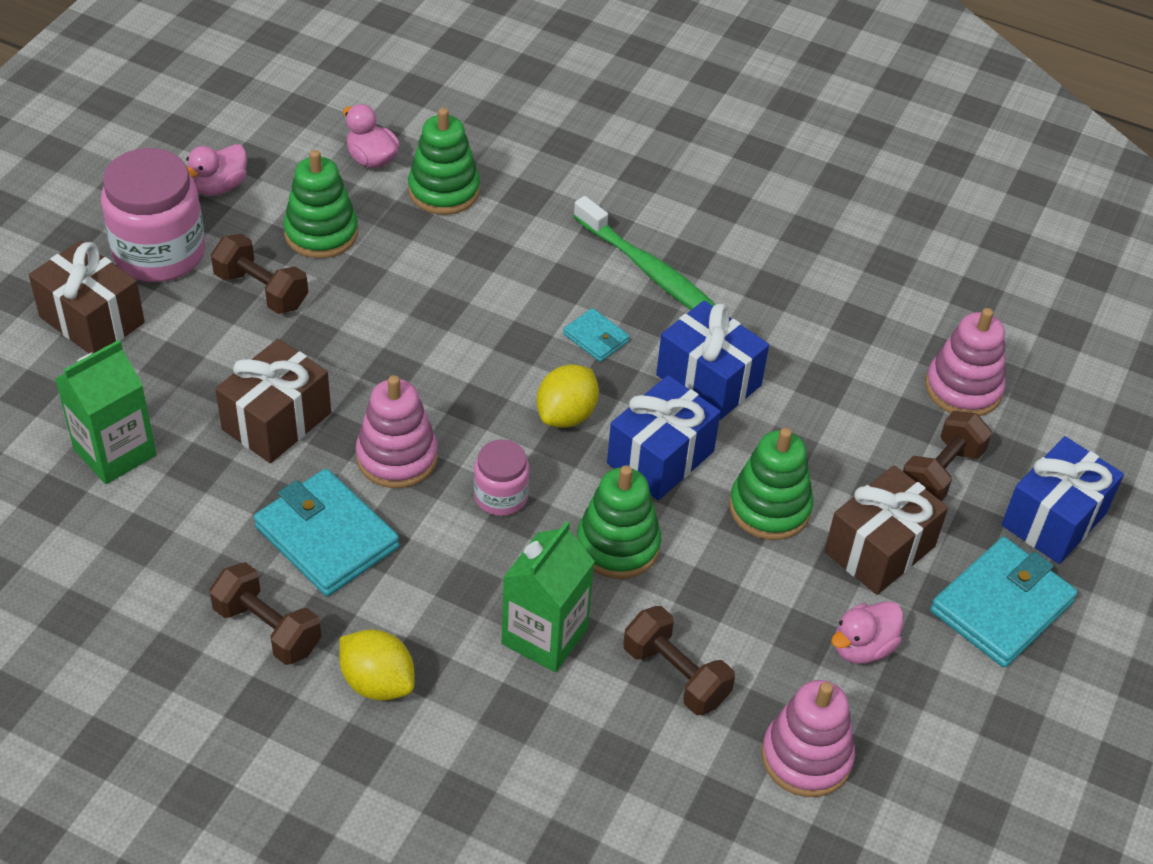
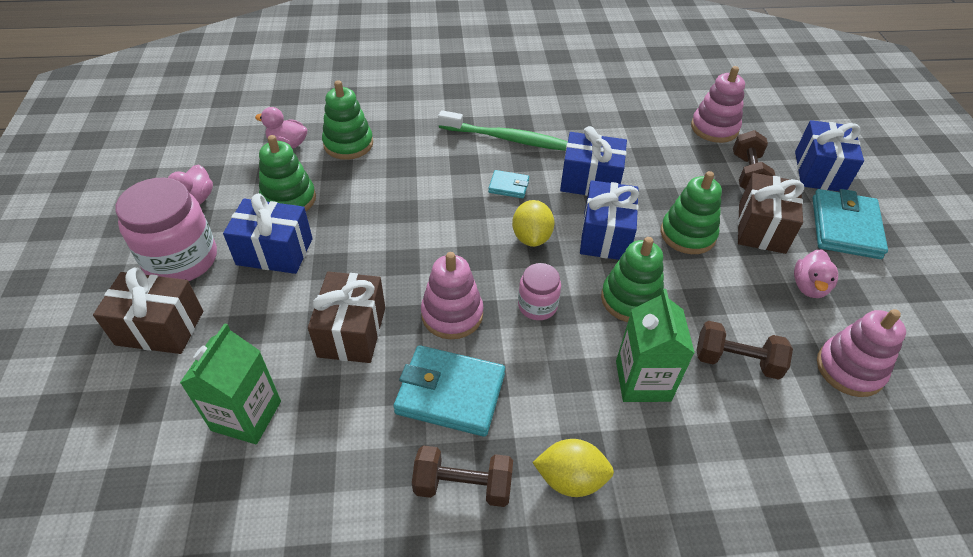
camera: 30 degrees left, 0 degrees up
(261, 290) = (274, 251): brown dumbbell -> blue gift

